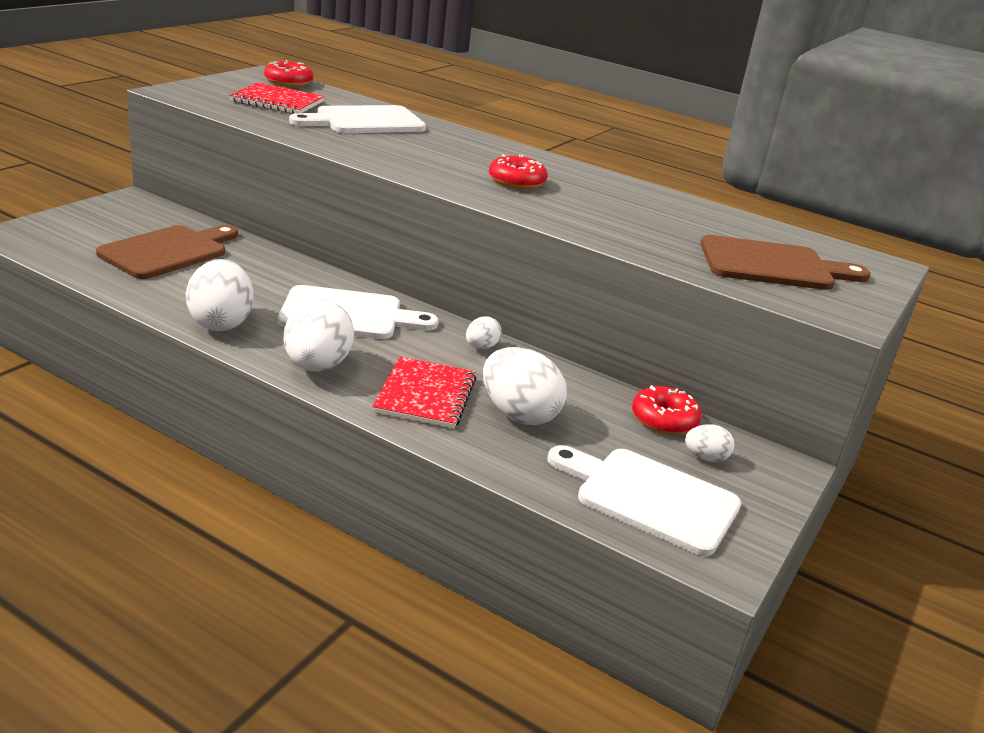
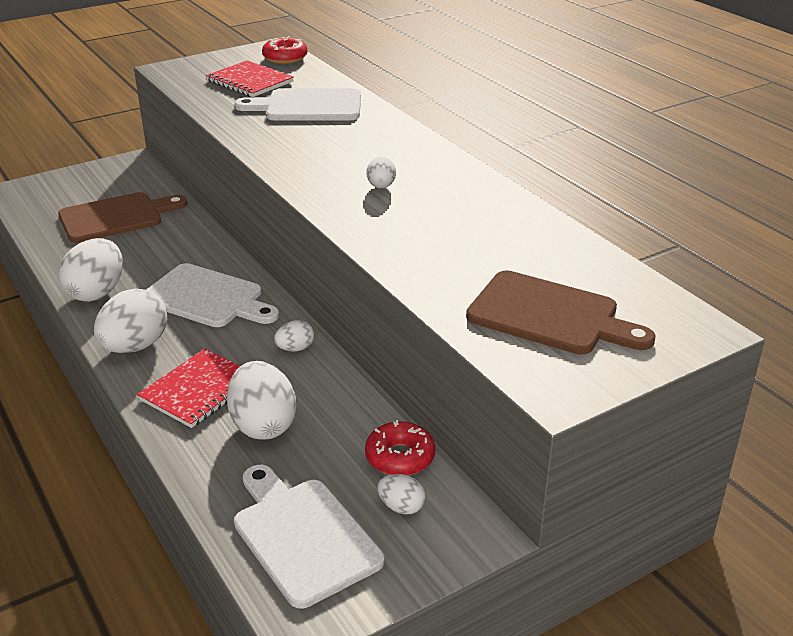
camera: 30 degrees right, 5 degrees up
(516, 182) = (381, 186): red donut -> white egg

